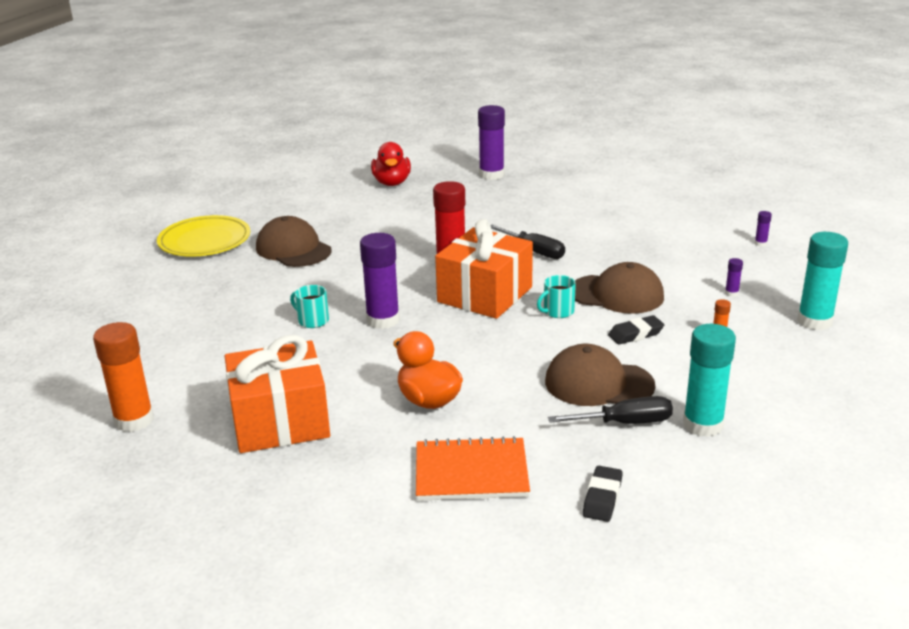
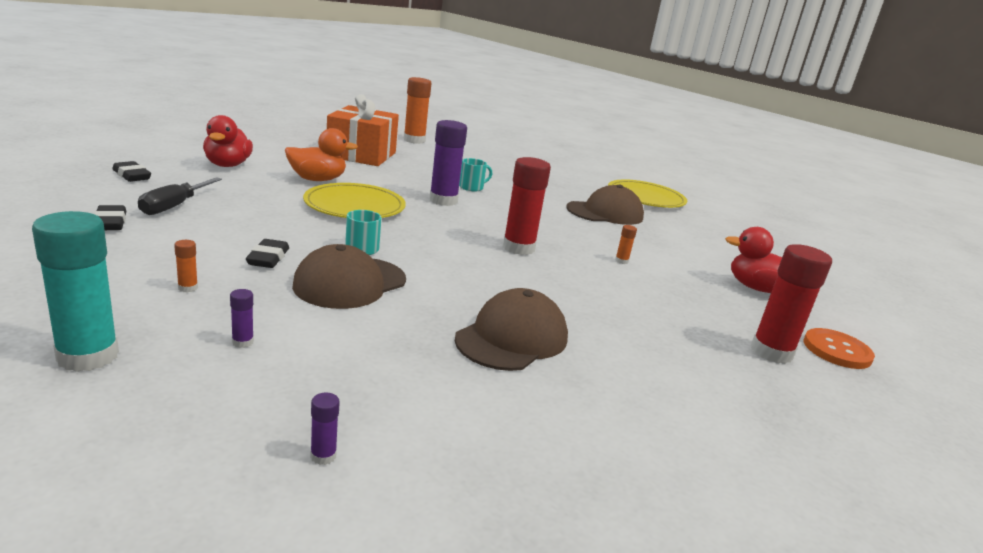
camera: 110 degrees right, 5 degrees down
(413, 226) = (621, 261): none -> orange glue stick
(459, 161) = (837, 350): none -> orange button
(471, 472) = (228, 165): orange notebook -> red duck
(473, 350) = (354, 206): none -> yellow plate
(485, 294) = (436, 237): orange gift -> none
(491, 175) = (771, 352): purple glue stick -> red glue stick
(534, 251) = (501, 287): black screwdriver -> none
(598, 383) = (233, 218): brown cap -> brown cap (512, 338)
(703, 425) = (110, 223): turquoise glue stick -> black eraser

